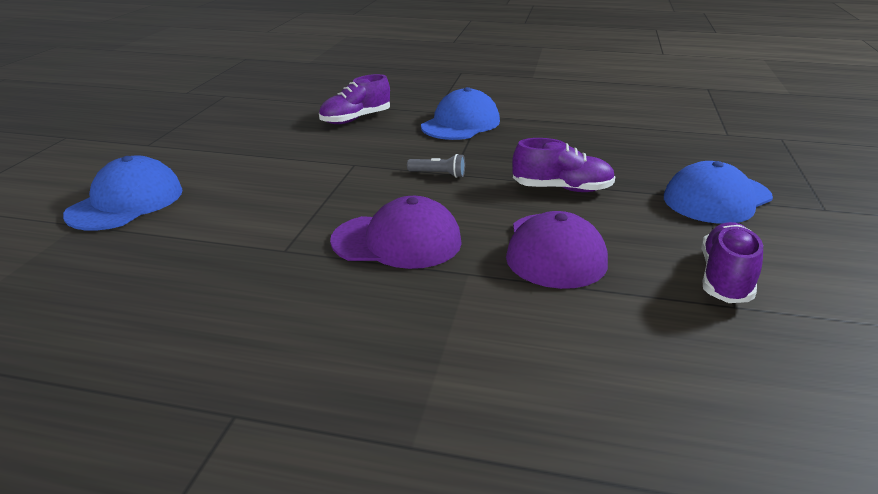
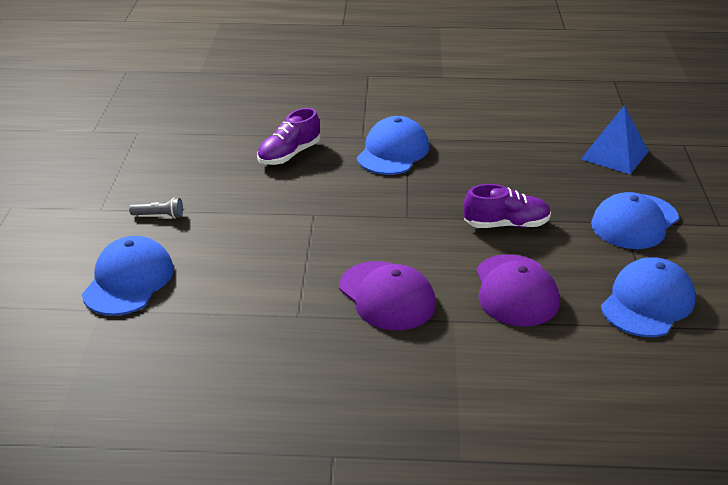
camera: 10 degrees left, 5 degrees up
(397, 241) = (387, 296): purple cap -> purple cap turned 60 degrees clockwise
(438, 174) = (394, 219): grey flashlight -> grey flashlight (159, 216)
(700, 141) = (614, 155): none -> blue pyramid
(725, 278) = (647, 302): purple shoe -> blue cap

